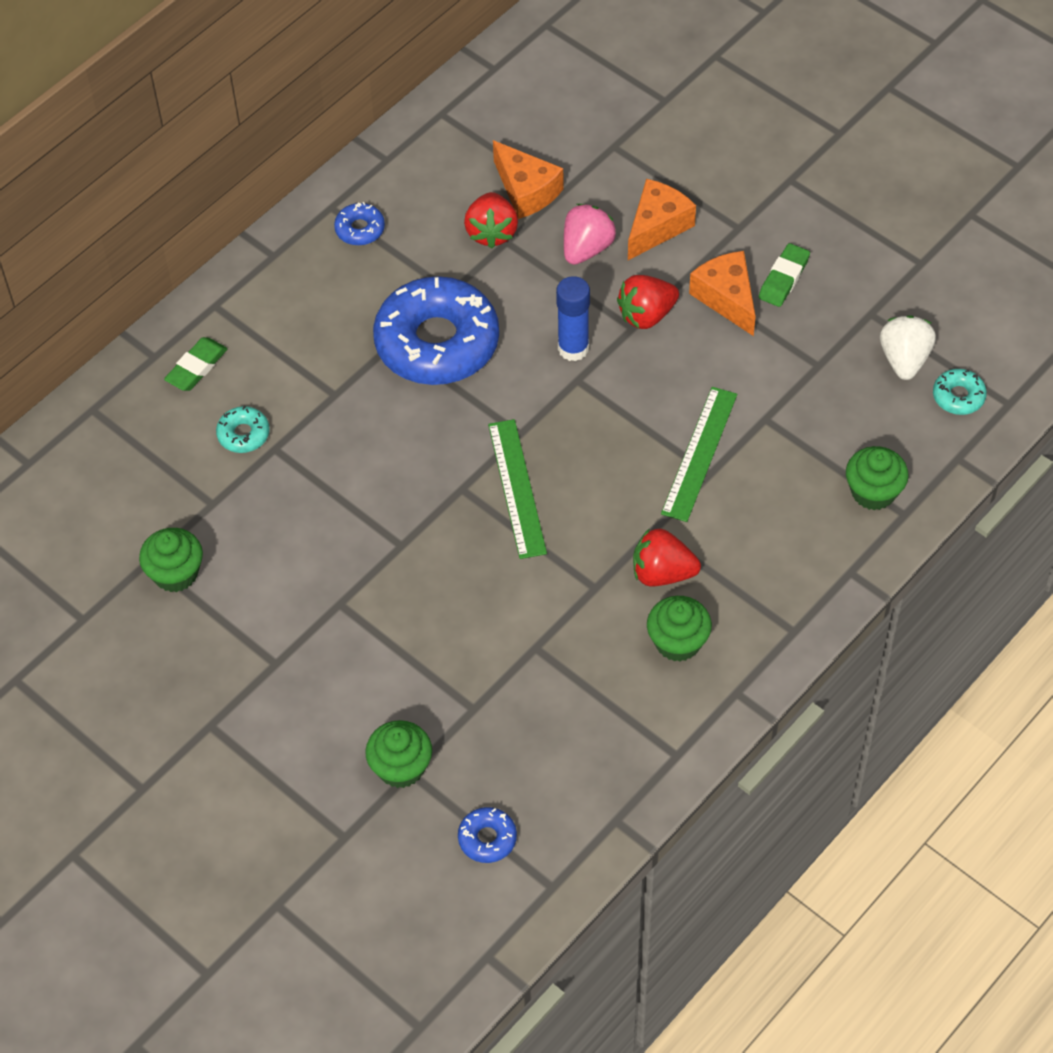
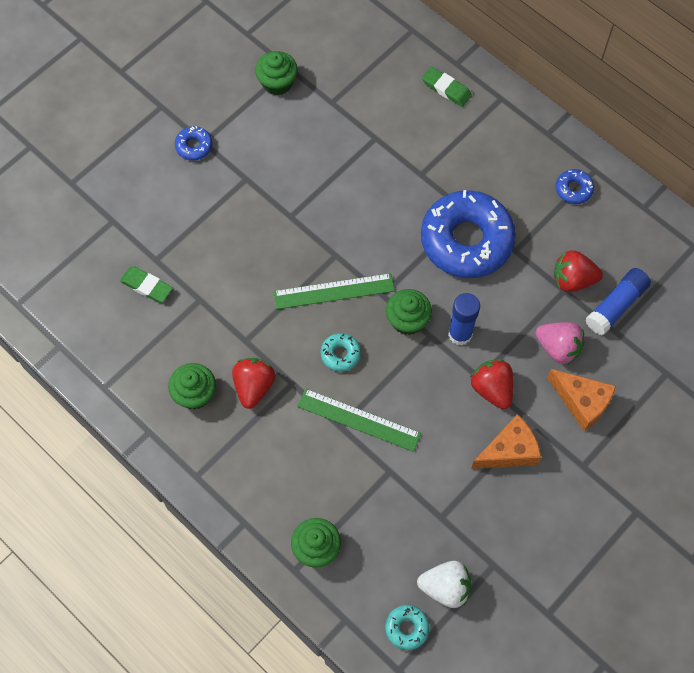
camera: 90 degrees right, 10 degrees up
(243, 434) = (388, 119): turquoise donut -> turquoise donut (340, 354)
(401, 767) = (117, 215): green cupcake -> green cupcake (407, 320)
(487, 838) = (57, 266): blue donut -> blue donut (194, 146)
(526, 191) = (616, 306): orange cheese -> blue glue stick
(784, 278) = (529, 497): green eraser -> green eraser (147, 286)

